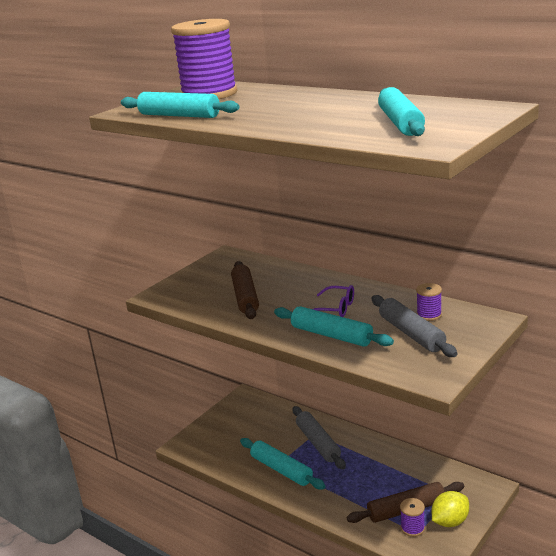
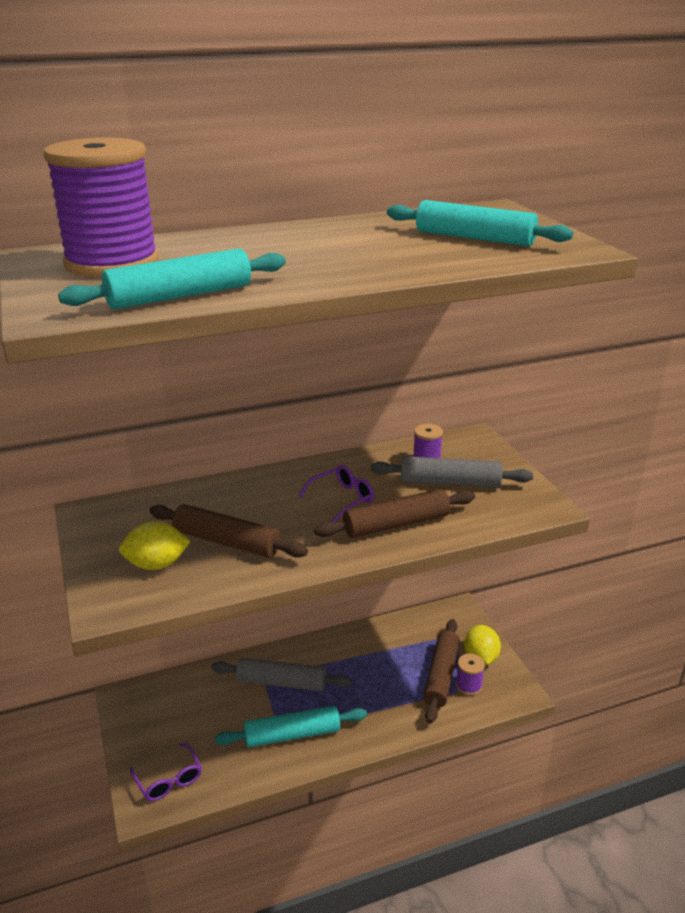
camera: 60 degrees left, 5 degrees up
(203, 290) = (156, 564): none -> yellow lemon
(205, 444) = (169, 780): none -> purple glasses
(331, 335) = (396, 524): turquoise rolling pin -> brown rolling pin

